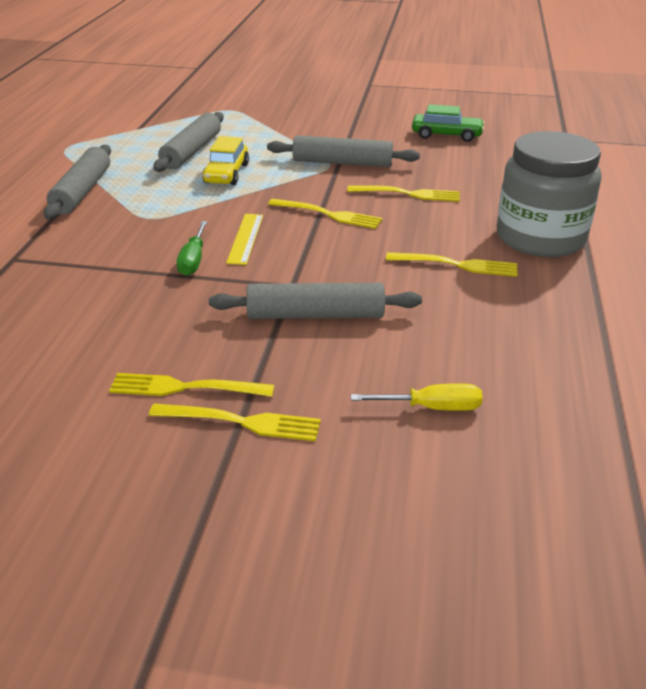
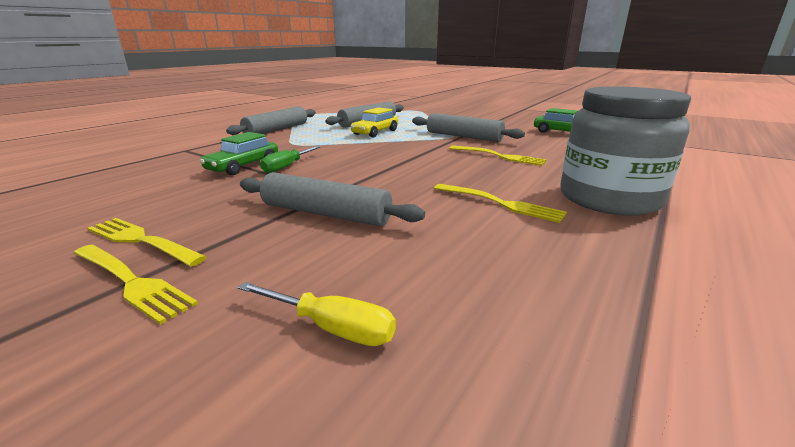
camera: 25 degrees right, 10 degrees down
(139, 271) = (243, 166): none -> green car
(245, 238) = (340, 161): yellow ruler -> none
(328, 214) = (420, 158): yellow fork -> none

